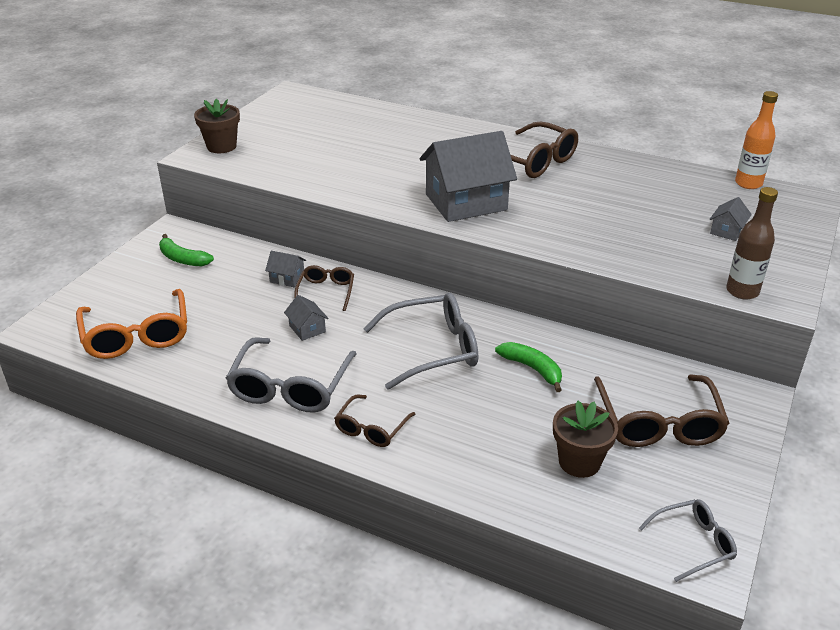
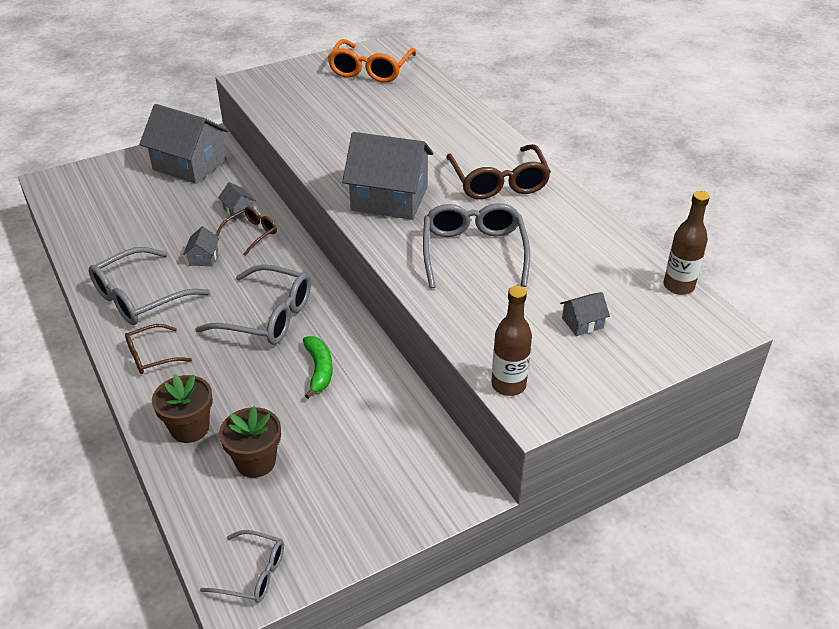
camera: 35 degrees right, 5 degrees up
(137, 335) = (96, 212): orange glasses -> orange glasses (370, 70)
(182, 259) = (189, 165): green banana -> grey house
(221, 146) = (273, 79): brown flower pot -> brown flower pot (190, 428)
(586, 215) = (473, 252): none -> grey glasses
(658, 423) = (356, 466): brown glasses -> none
(748, 183) = (678, 286): orange bottle -> brown bottle

